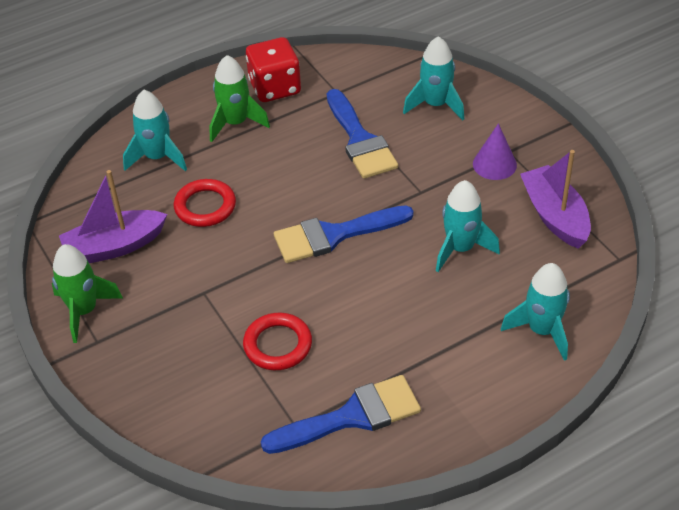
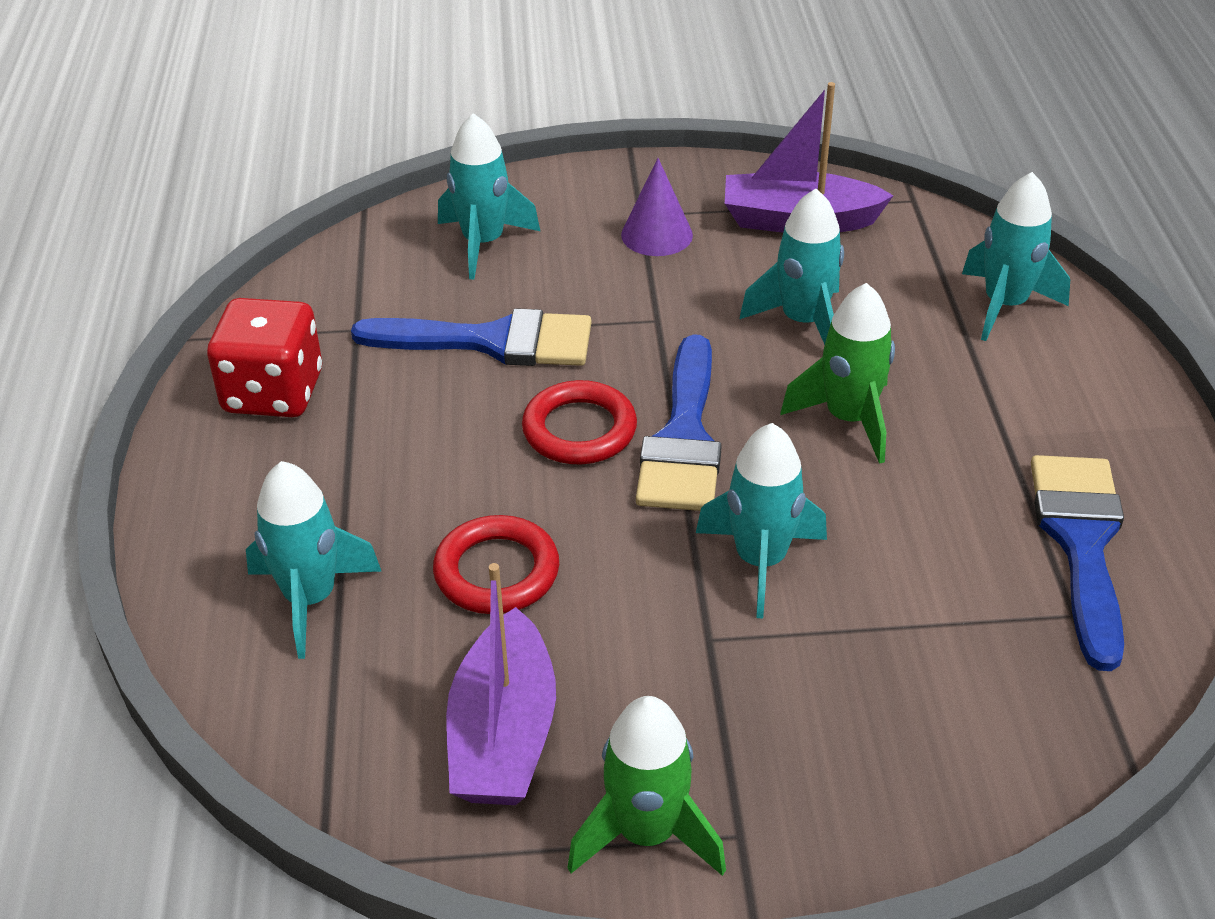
camera: 65 degrees left, 5 degrees down
(235, 123) = (316, 467): green rocket -> green rocket (848, 419)
(263, 293) = (760, 561): none -> turquoise rocket
(278, 345) = (888, 580): red ring -> red ring (579, 430)

